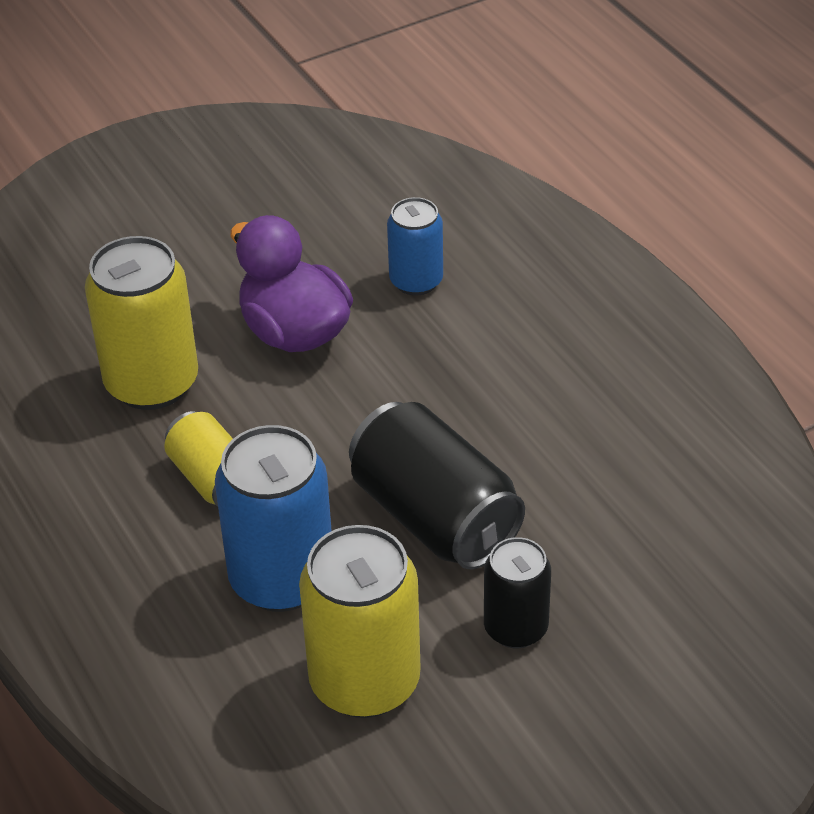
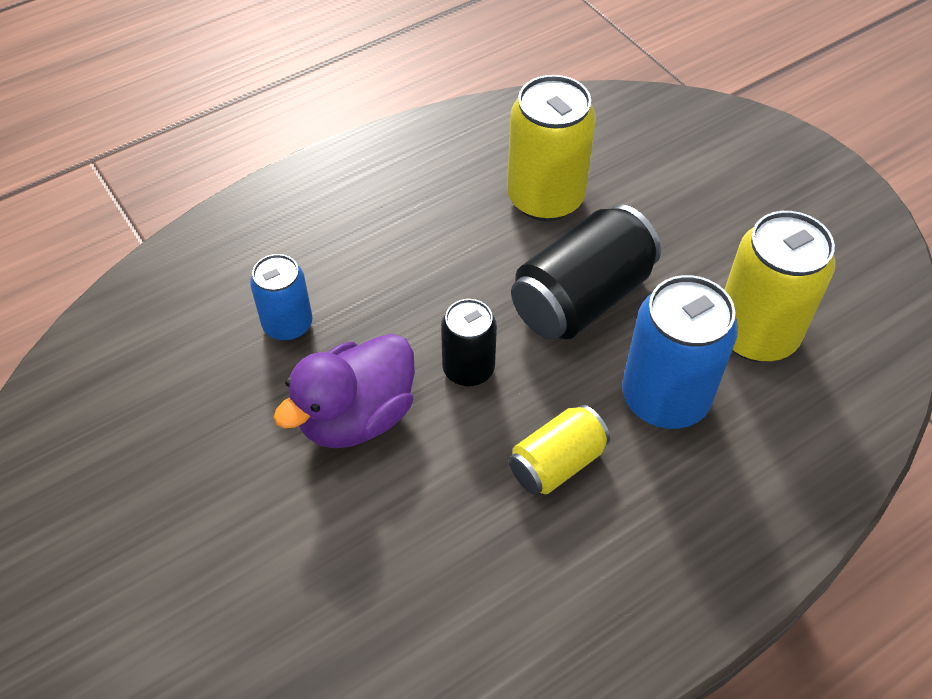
camera: 95 degrees left, 10 degrees up
(152, 383) = (430, 535): yellow can -> yellow can (545, 198)
(515, 628) = (684, 246): black can -> black can (468, 369)

